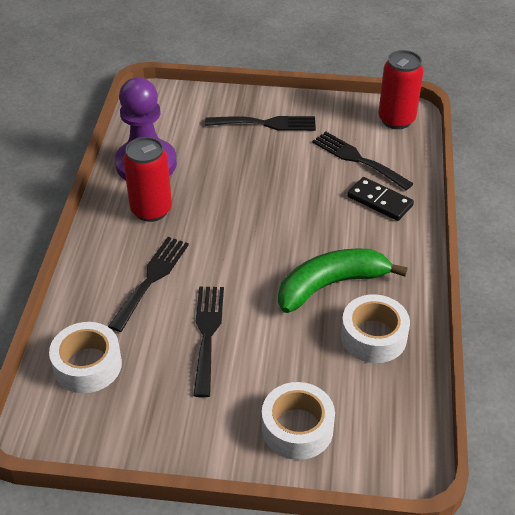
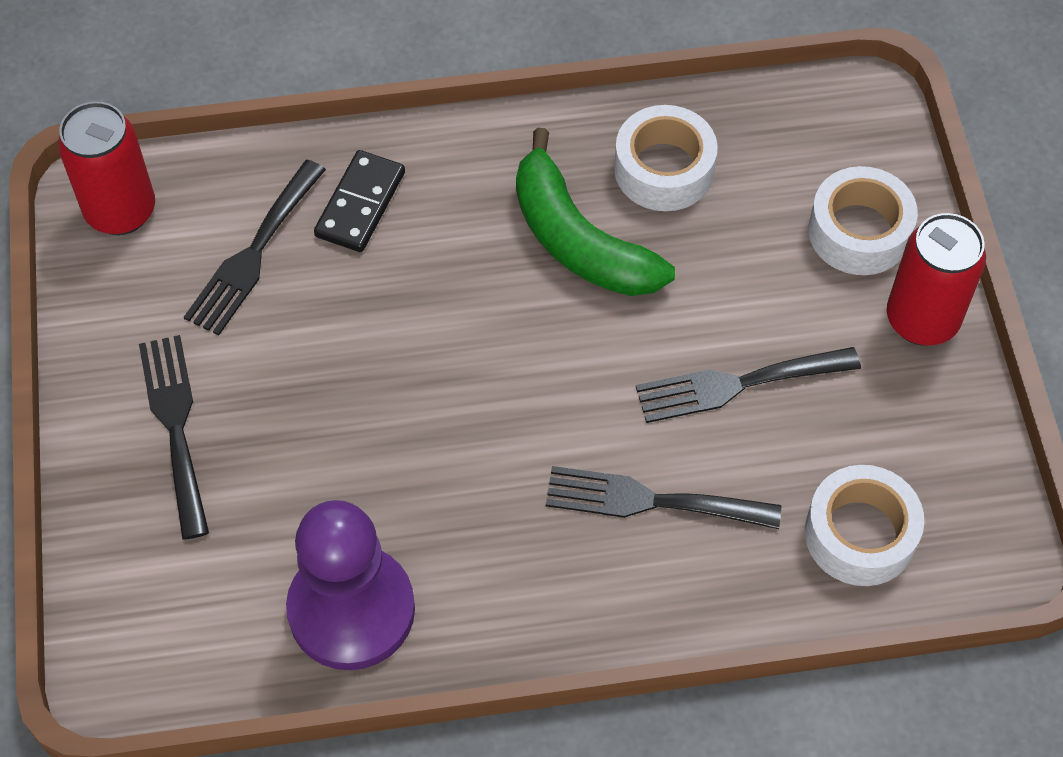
camera: 105 degrees left, 15 degrees up
(151, 210) = (482, 556): red can -> red can (922, 320)

